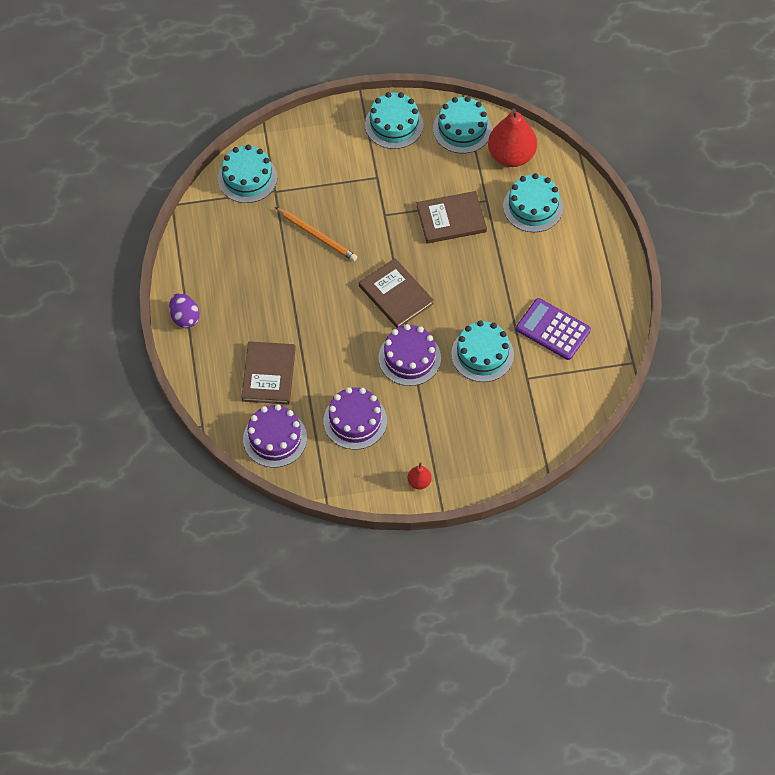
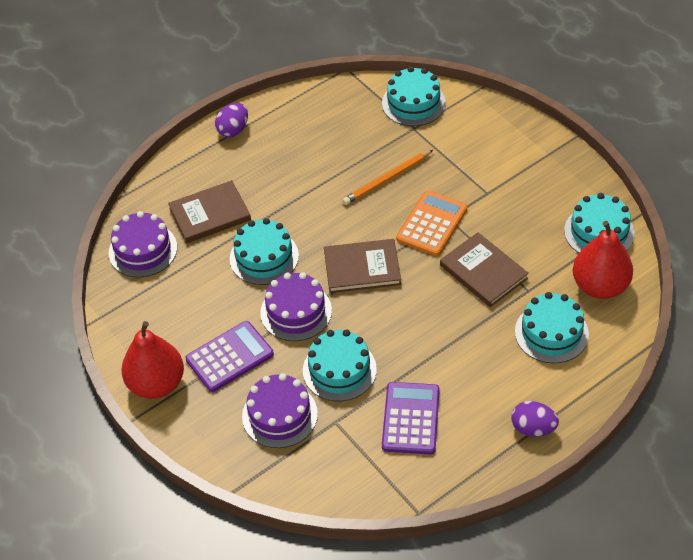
camera: 65 degrees right, 10 degrees down
(317, 236) = (387, 179): orange pencil -> orange pencil turned 45 degrees clockwise
(355, 420) = (197, 301): purple cake -> purple cake (279, 415)
(383, 228) = (432, 224): none -> orange calculator
(394, 124) = (559, 178): turquoise cake -> turquoise cake (264, 257)
(396, 295) = (362, 268): brown book -> brown book turned 60 degrees clockwise
(419, 482) = (156, 384): red pear -> red pear, size x2.21
(424, 421) = (229, 357): none -> purple calculator
(605, 260) = (533, 428): none -> purple egg

